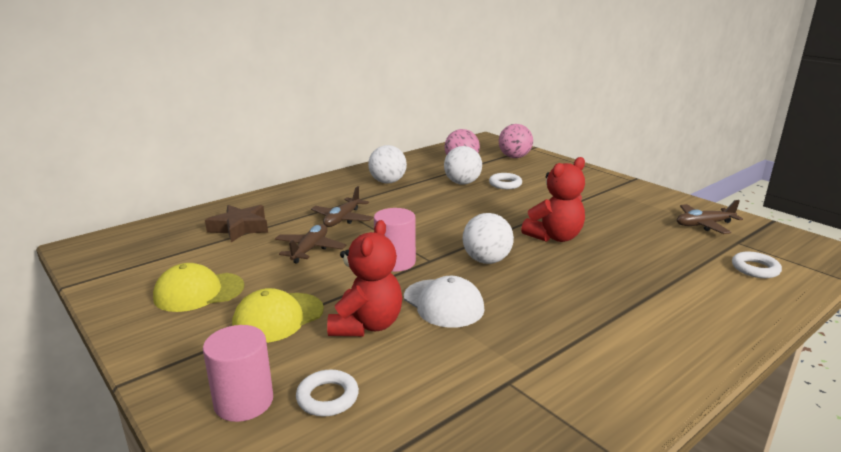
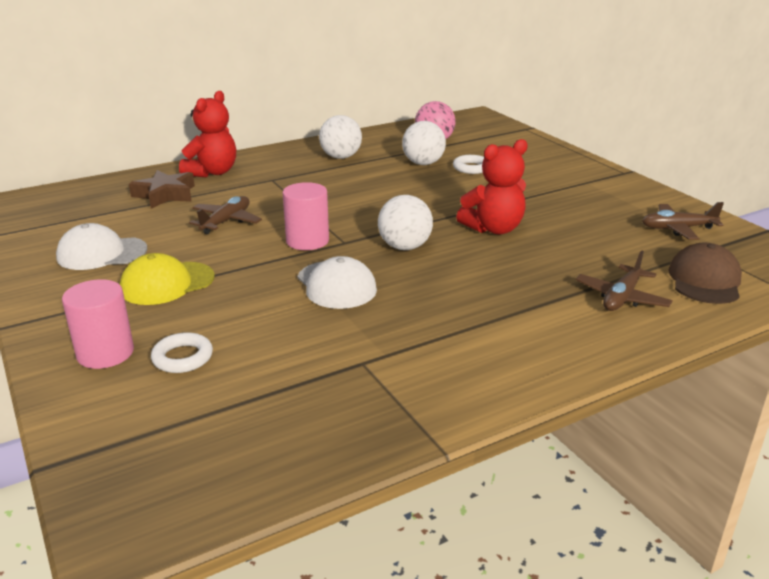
camera: 10 degrees right, 5 degrees up
(199, 292) = (101, 253): yellow cap -> white cap
(342, 219) = (273, 193): brown plane -> brown plane (621, 298)
(367, 325) = (249, 298): red teddy bear -> red teddy bear (212, 172)
(514, 157) = (500, 138): pink ball -> none
(755, 269) = (704, 280): white ring -> brown cap

